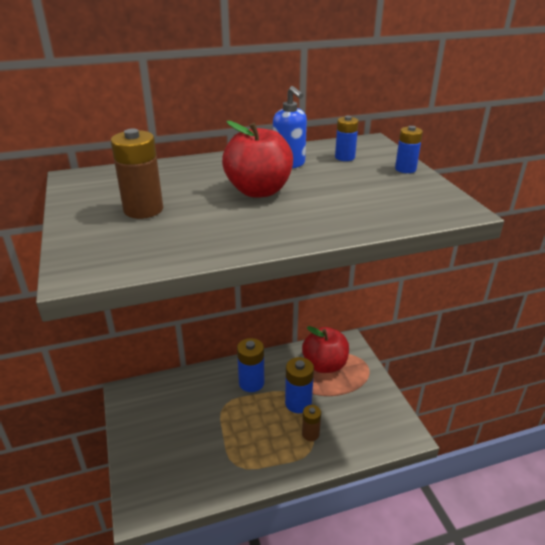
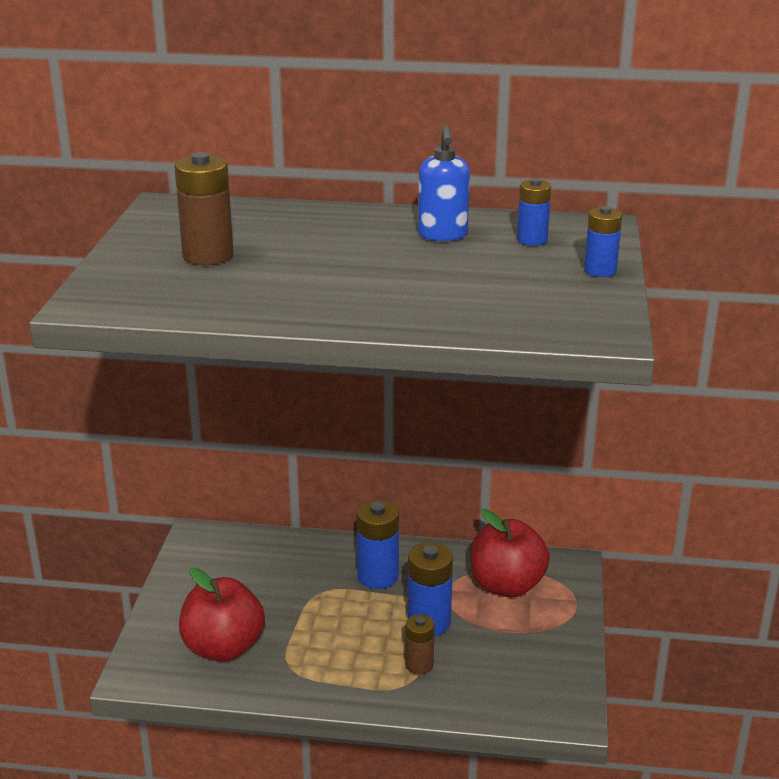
camera: 25 degrees right, 5 degrees down
(258, 191) = (365, 260): red apple -> red apple (223, 648)

